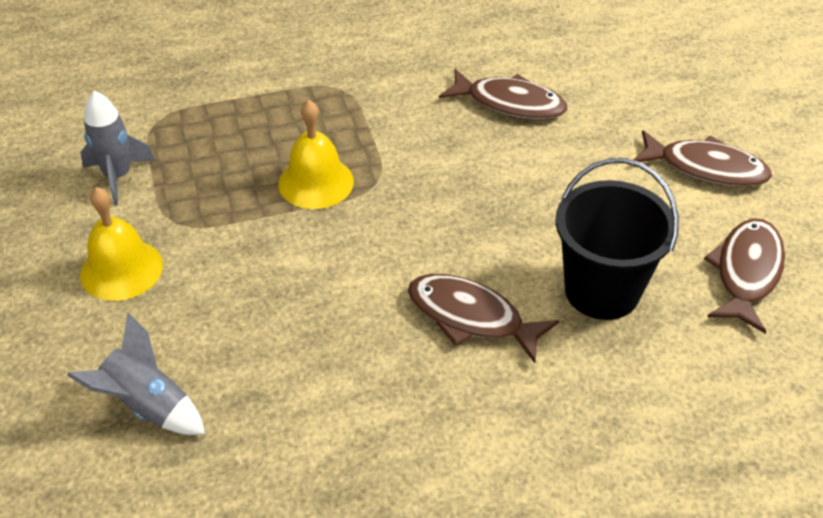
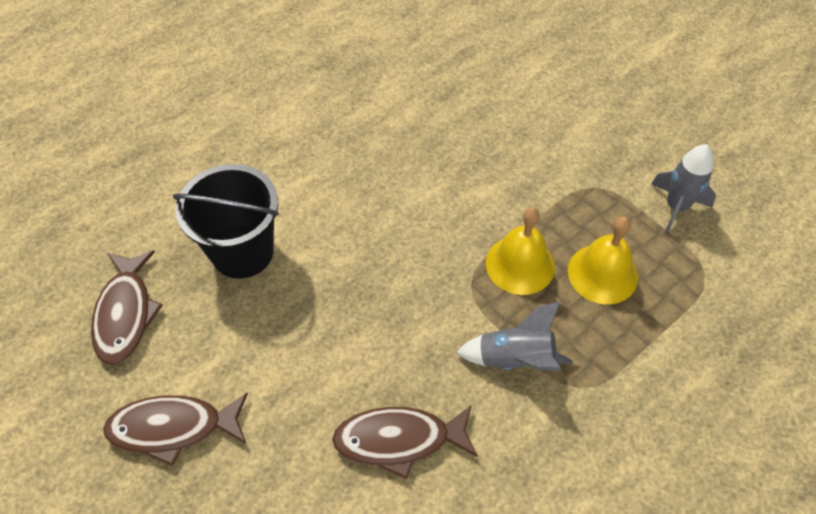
camera: 155 degrees right, 10 degrees up
(121, 269) = (597, 139): yellow bell -> yellow bell (602, 274)
(147, 406) = (501, 70): grey rocket -> grey rocket (515, 359)
(471, 317) = (333, 194): brown fish -> none

